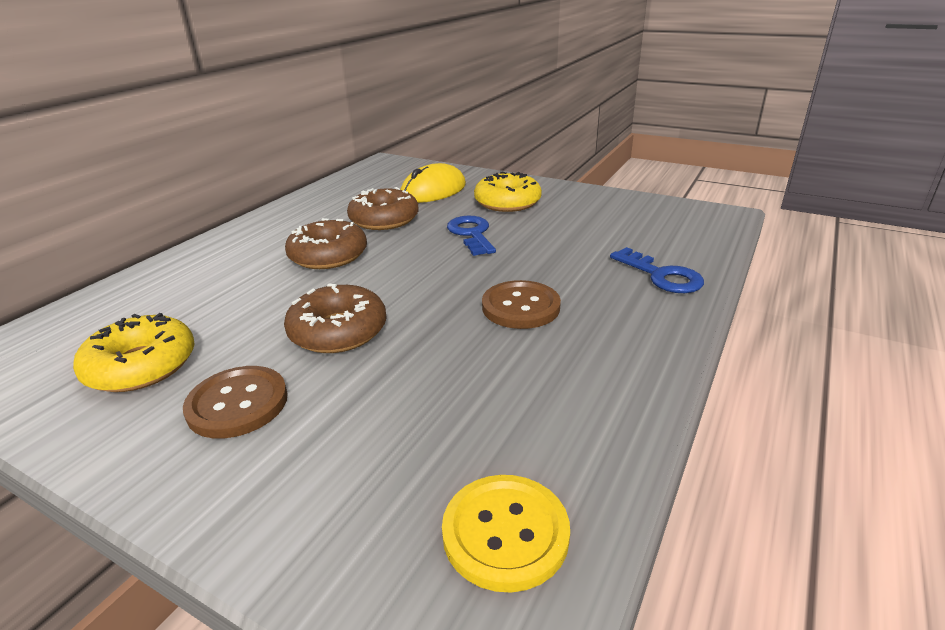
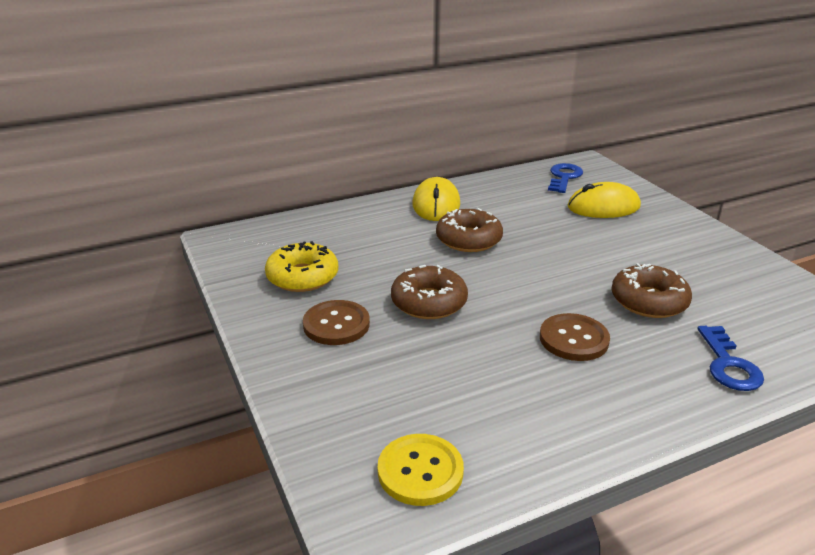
camera: 35 degrees right, 0 degrees up
(262, 235) = (436, 204): none -> yellow mouse
(384, 219) = (537, 222): brown donut -> brown donut (649, 301)
(471, 234) = (596, 261): blue key -> blue key (564, 177)
(507, 202) = (660, 241): yellow donut -> none

